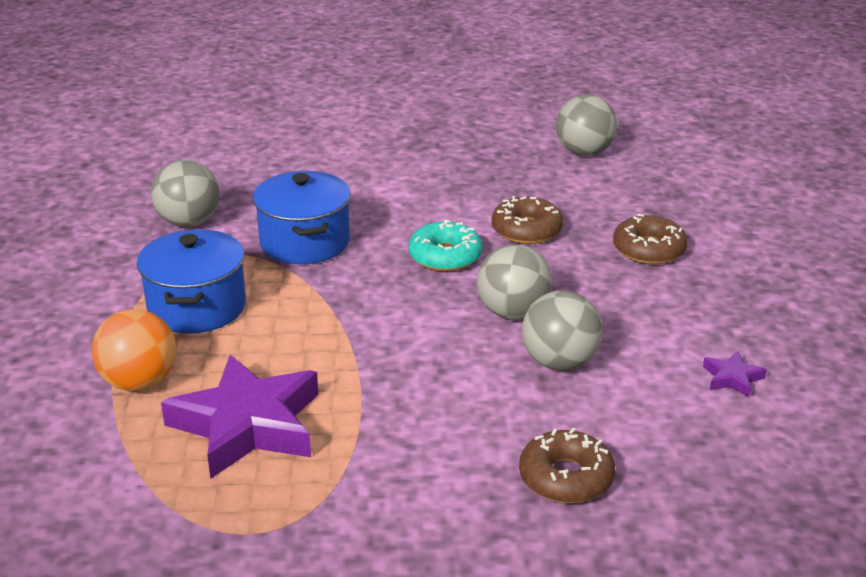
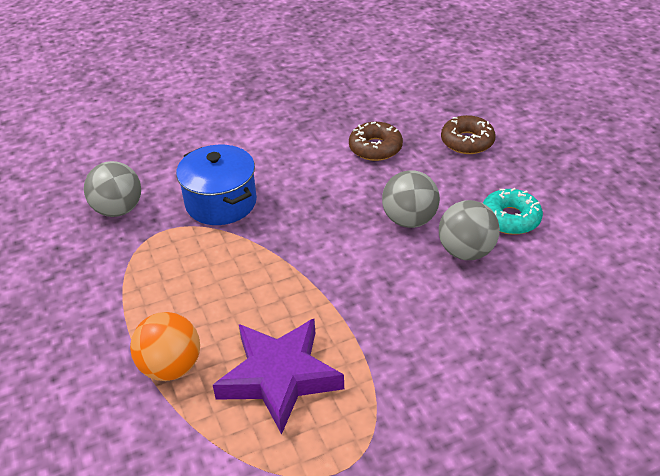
camera: 20 degrees left, 10 degrees up
(197, 307) = (174, 285): blue pot -> none
(445, 256) = (332, 186): turquoise donut -> turquoise donut (510, 218)
(566, 477) = (528, 344): brown donut -> none
(584, 152) = (374, 73): grey ball -> none
(732, 378) = (583, 229): purple star -> none

